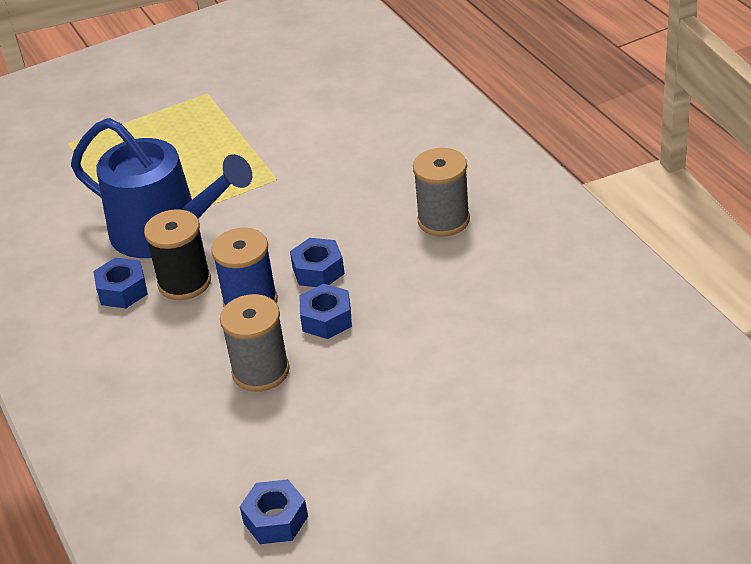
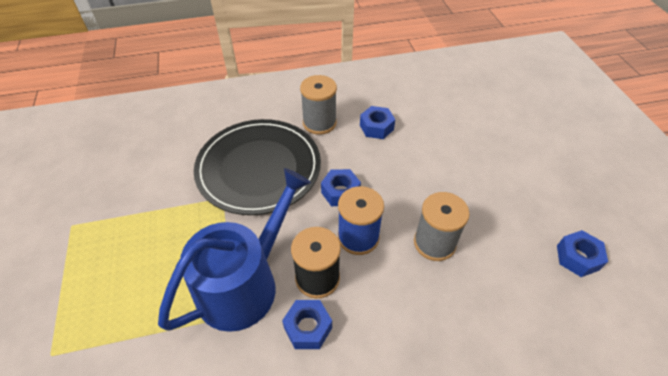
camera: 80 degrees left, 10 degrees up
(326, 319) = (392, 197): blue nut -> blue nut (376, 127)
(334, 192) = (259, 168): none -> black plate

